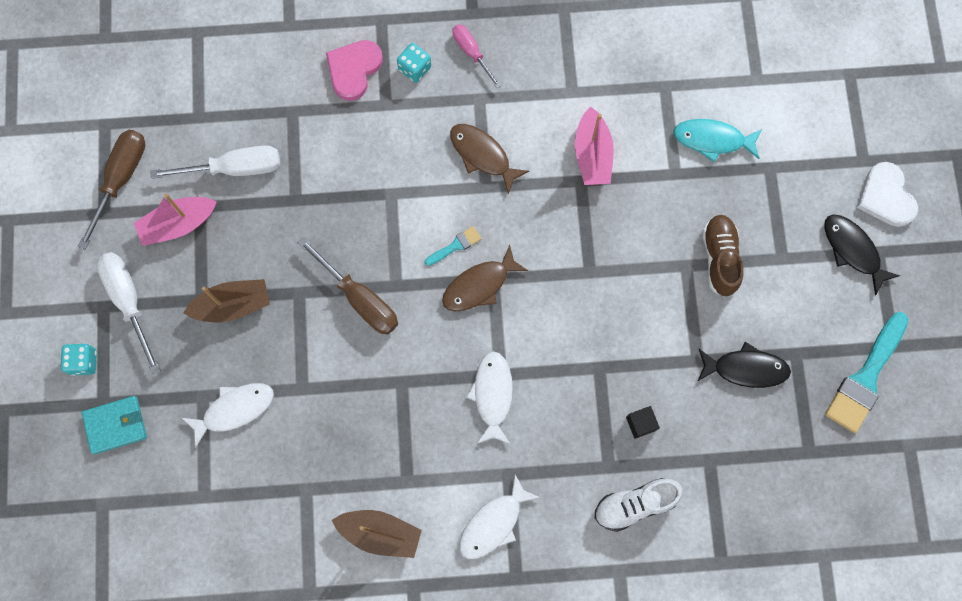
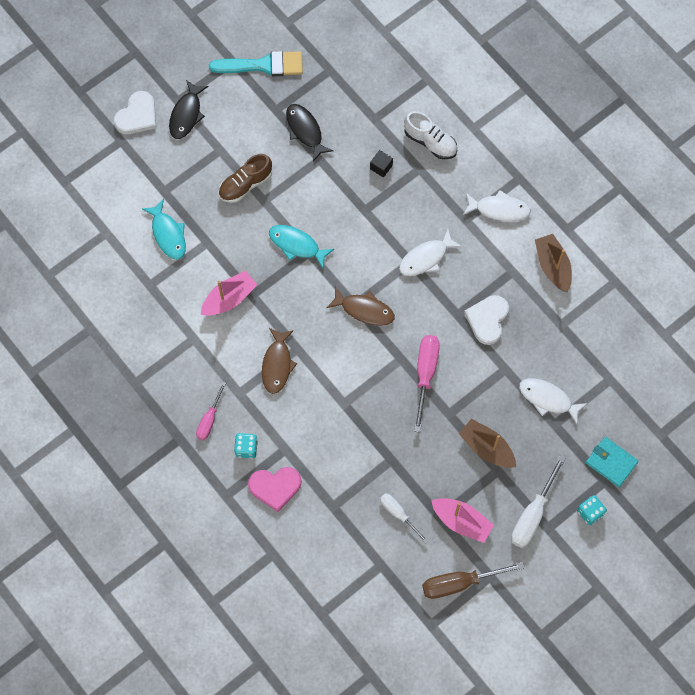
camera: 125 degrees left, 5 degrees down
(235, 168) = (398, 514): white screwdriver -> white screwdriver, size x0.62
(360, 299) = (425, 374): brown screwdriver -> pink screwdriver
(371, 411) = (487, 319): none -> white heart
(455, 246) = (349, 341): turquoise brush -> none
(607, 265) = (297, 245): none -> turquoise fish

